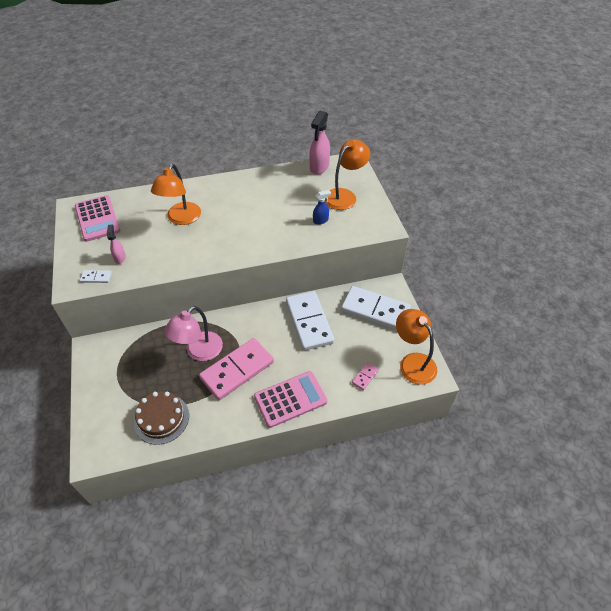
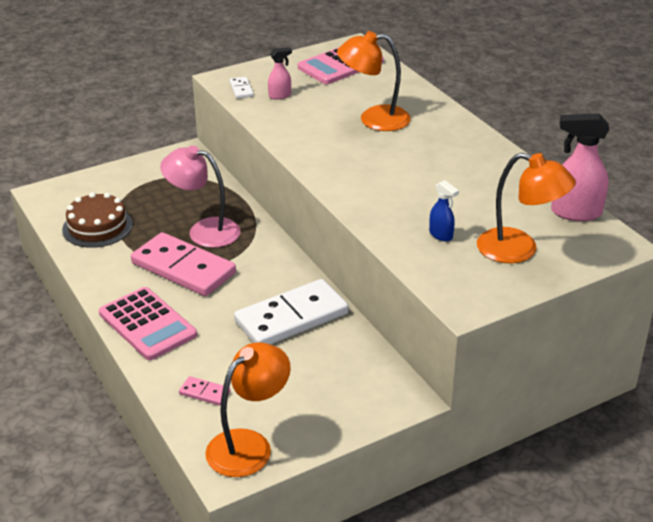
camera: 75 degrees right, 15 degrees down
(375, 310) = (344, 386): white domino -> none

